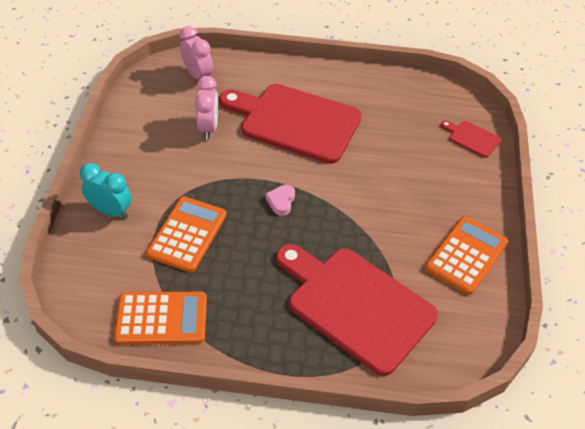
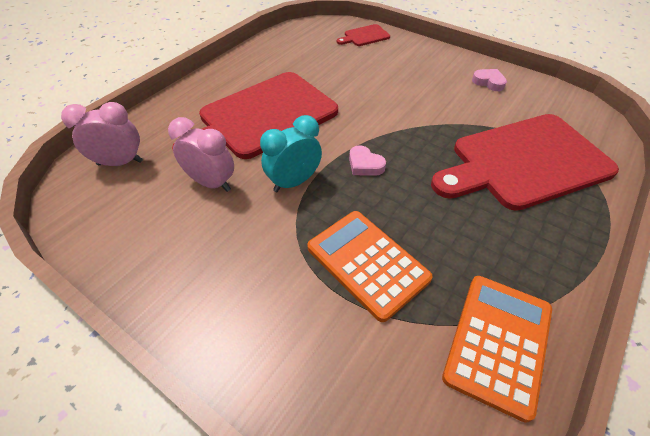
camera: 60 degrees left, 0 degrees up
(111, 211) = (275, 339): turquoise clock -> turquoise clock (294, 182)
(466, 255) = (488, 82): orange calculator -> pink heart

